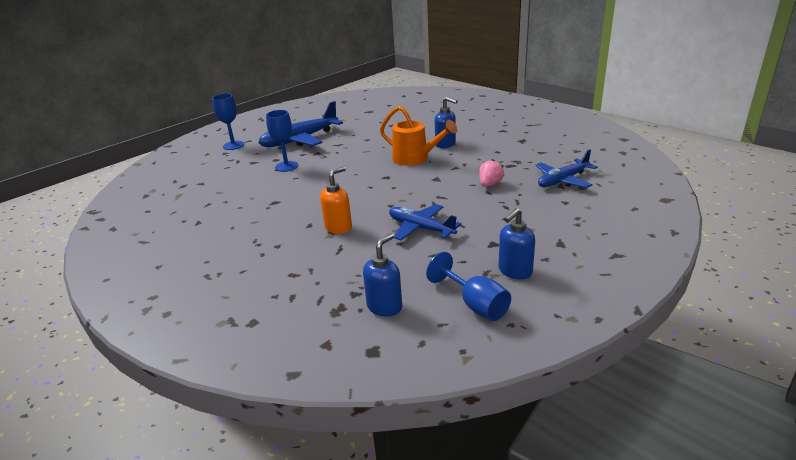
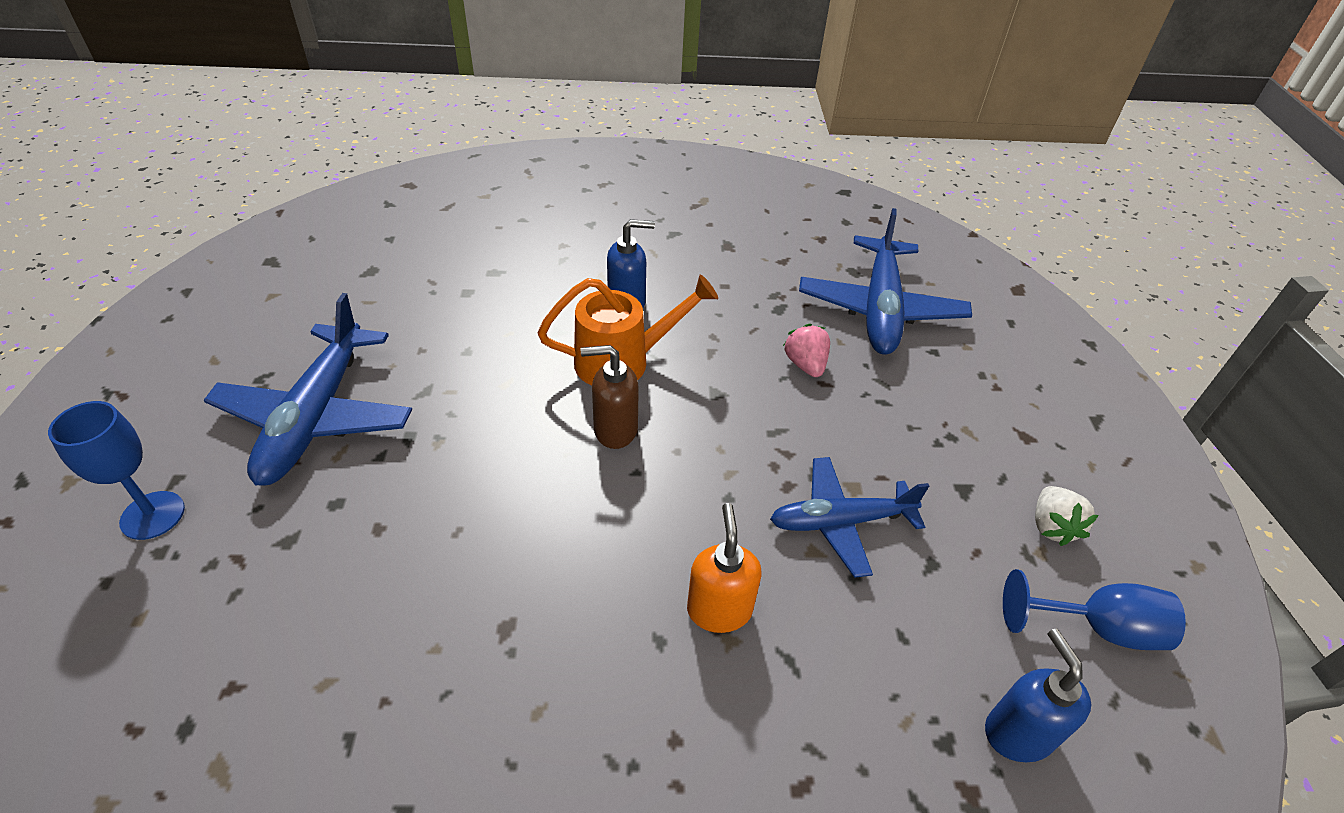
camera: 50 degrees left, 15 degrees up
(286, 166) = (392, 510): blue goblet -> none
(381, 174) = (614, 430): none -> brown soap dispenser
(514, 271) = (1051, 526): blue soap dispenser -> white strawberry
(562, 180) = (880, 309): blue plane -> blue plane, size x1.53

